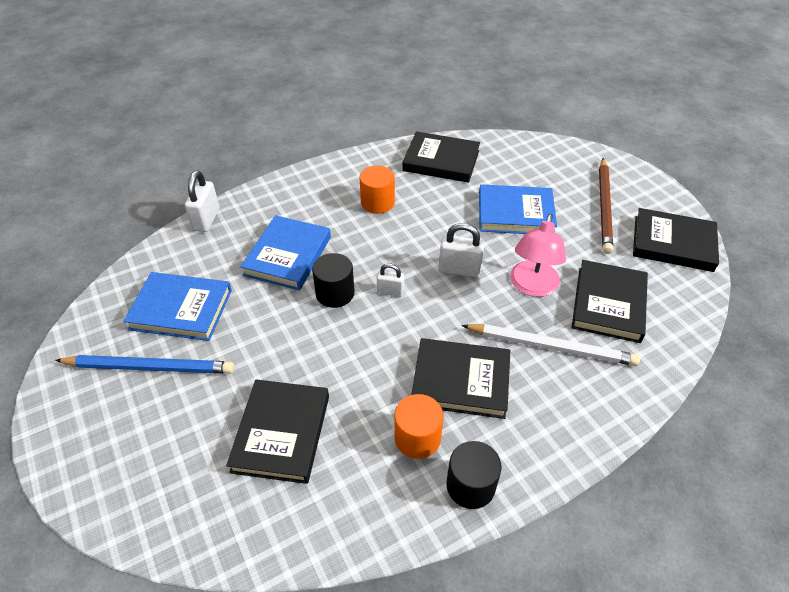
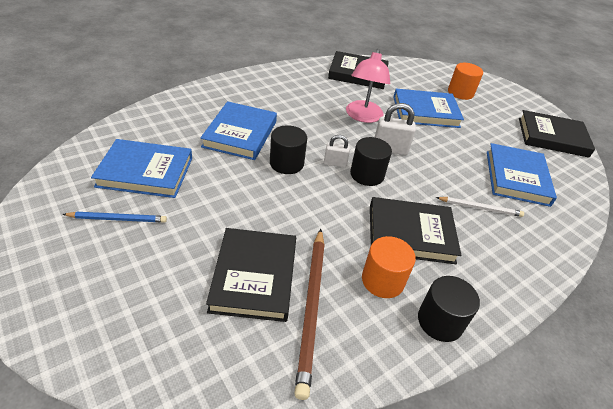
camera: 10 degrees left, 5 degrees down
(150, 367) = (118, 219): blue pencil -> blue pencil, size x0.58
(206, 219) = (163, 104): white padlock -> none
(377, 202) = (311, 99): orange cylinder -> orange cylinder (460, 93)
(425, 305) = (367, 174): none -> black cylinder
(532, 287) = (452, 163): pink lamp -> pink lamp (363, 116)
(551, 346) = (480, 208): white pencil -> white pencil, size x0.58
(604, 207) = (493, 110): brown pencil -> brown pencil (311, 308)
(608, 304) = (517, 177): black book -> blue book

